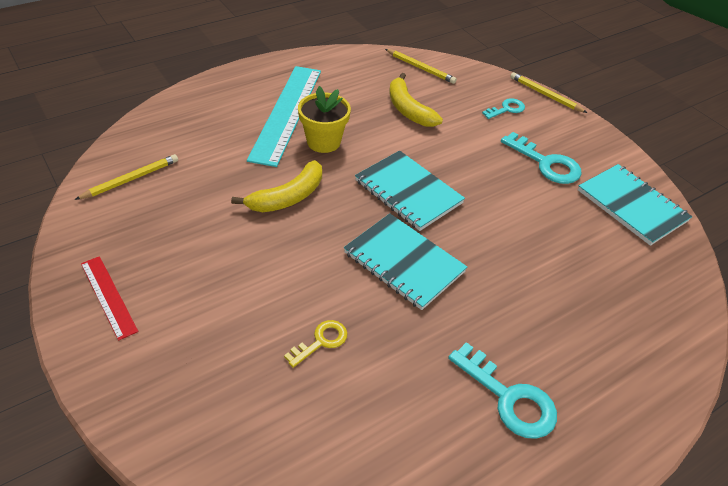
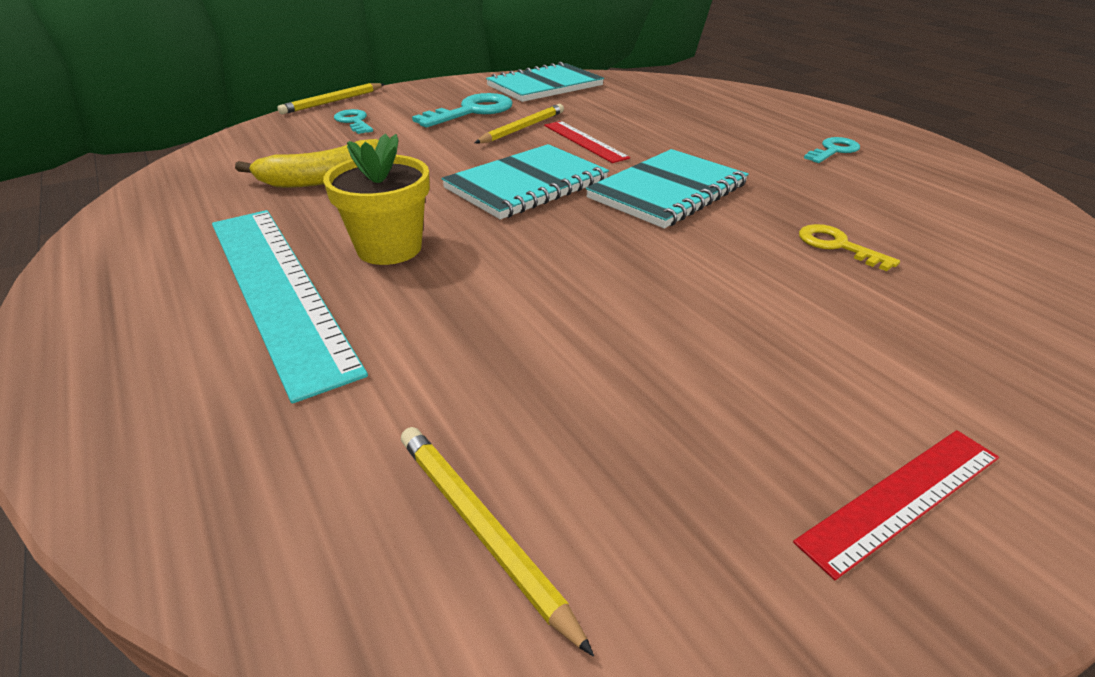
camera: 85 degrees left, 10 degrees down
(287, 113) = (277, 289): turquoise ruler -> turquoise ruler turned 45 degrees clockwise
(288, 197) = (543, 279): yellow banana -> none
(420, 68) = (210, 166): yellow pencil -> yellow pencil (522, 128)
(495, 225) = (584, 141): none -> red ruler
(509, 398) = (834, 150): turquoise key -> turquoise key, size x0.60

